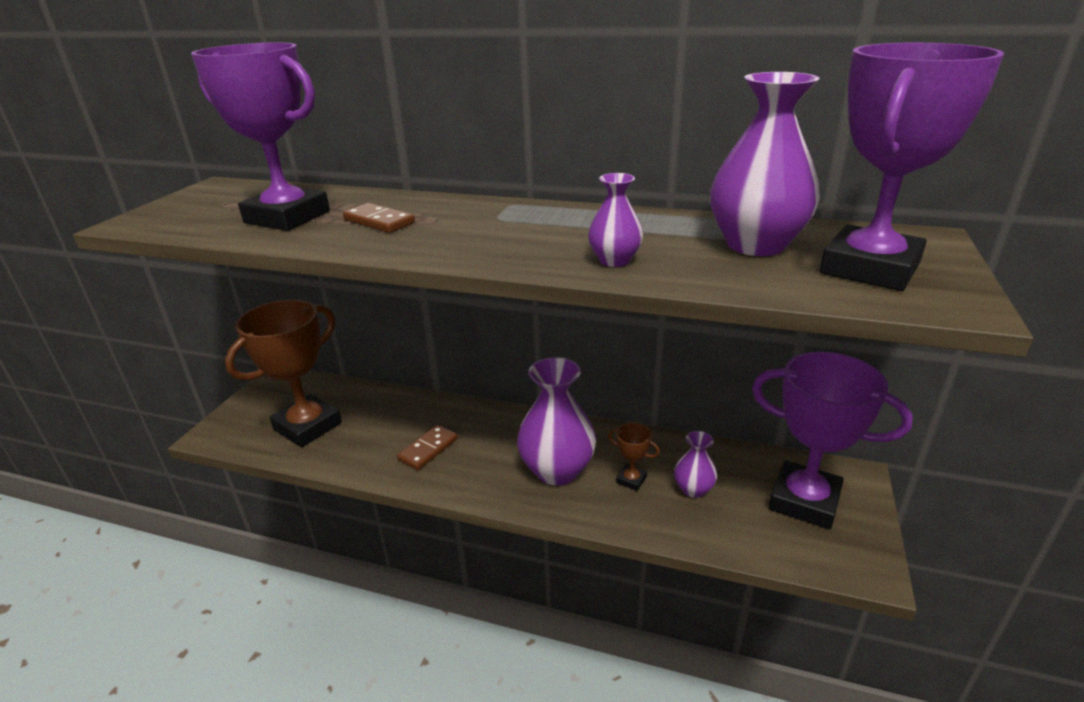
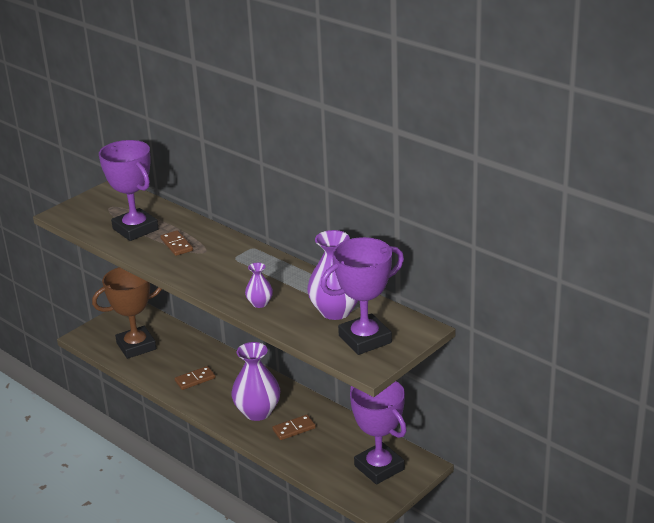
camera: 25 degrees right, 0 degrees up
(631, 480) = (294, 429): brown trophy -> brown domino
(693, 489) = (323, 444): purple vase -> none

